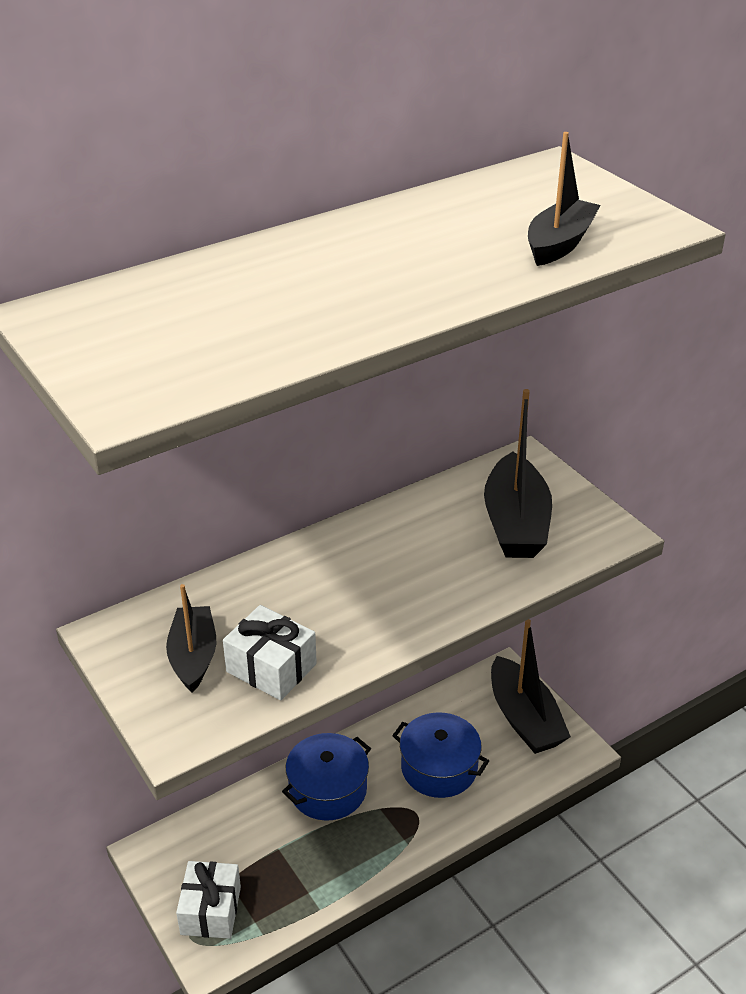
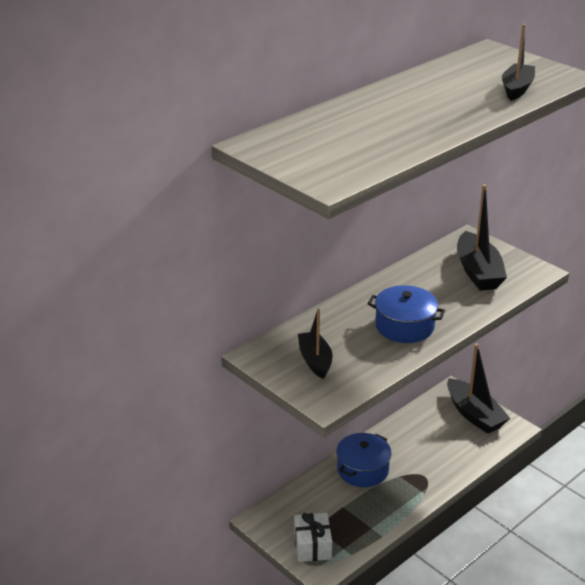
camera: 10 degrees left, 5 degrees down
(271, 668) = (365, 361): white gift -> none
(439, 768) = (430, 449): blue pot -> blue pot (404, 326)

